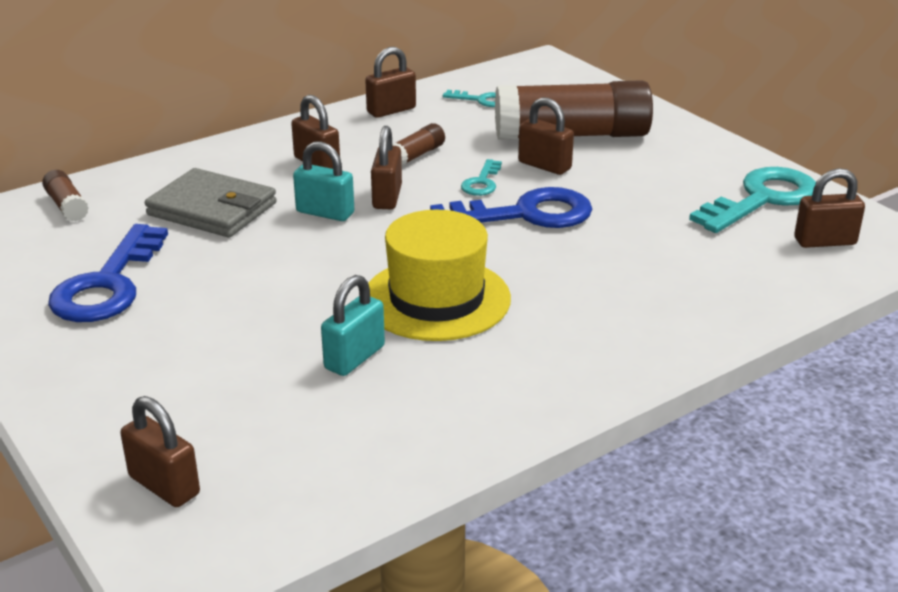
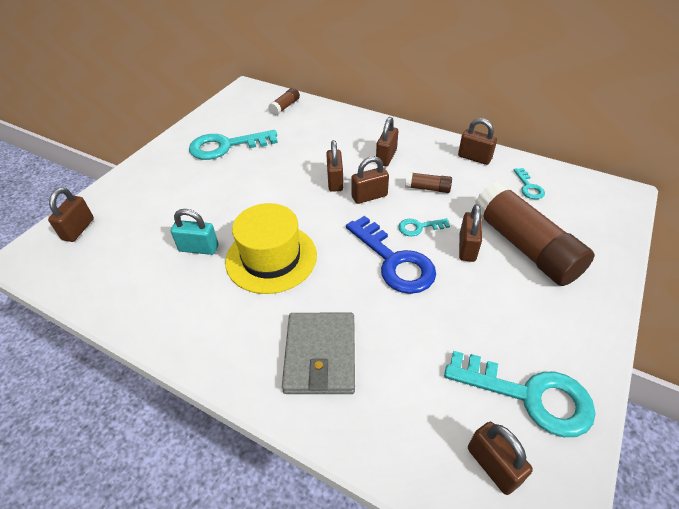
camera: 65 degrees right, 15 degrees up
(108, 284) = (226, 146): blue key -> turquoise key
(212, 209) = (311, 145): grey wallet -> grey wallet (320, 355)
(325, 213) = (335, 181): turquoise padlock -> brown padlock

